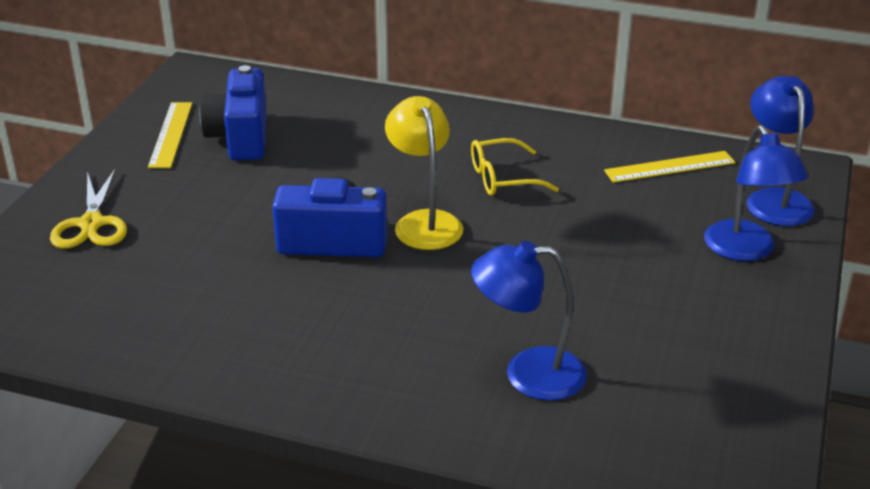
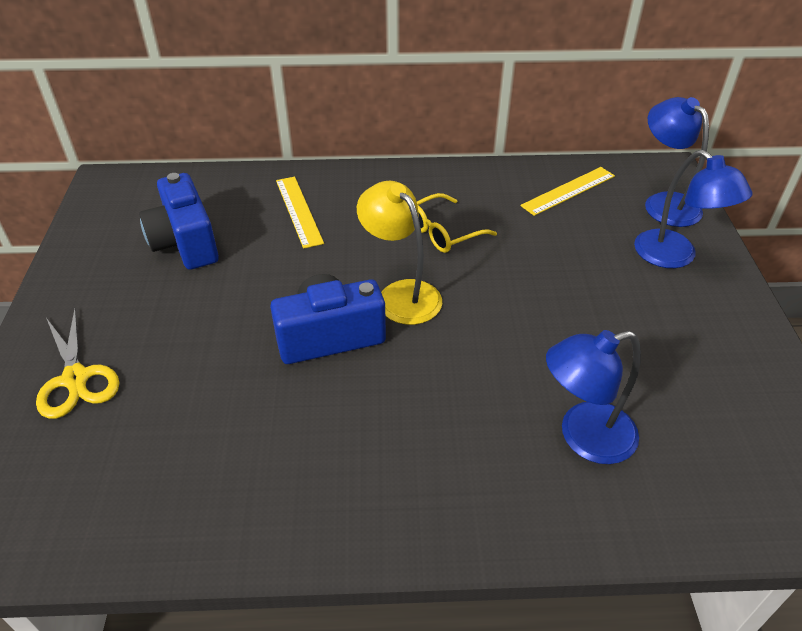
camera: 20 degrees left, 10 degrees up
(170, 134) = (114, 254): yellow ruler -> yellow ruler (298, 211)

